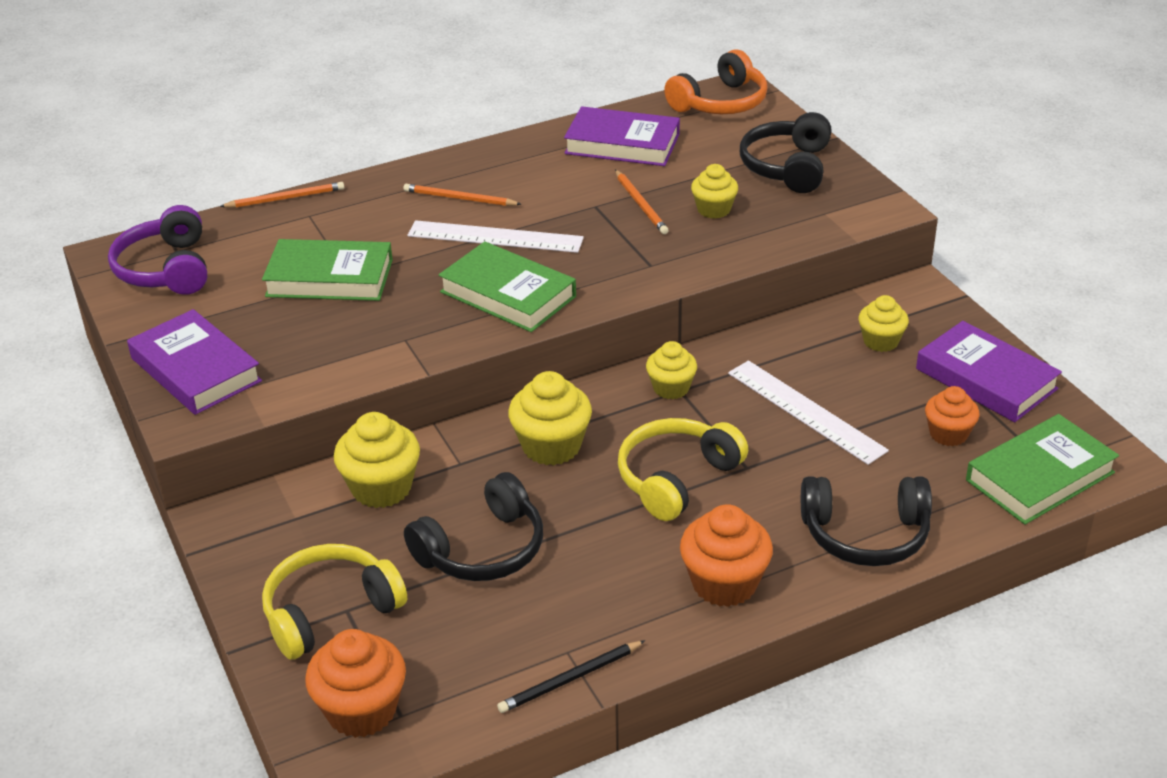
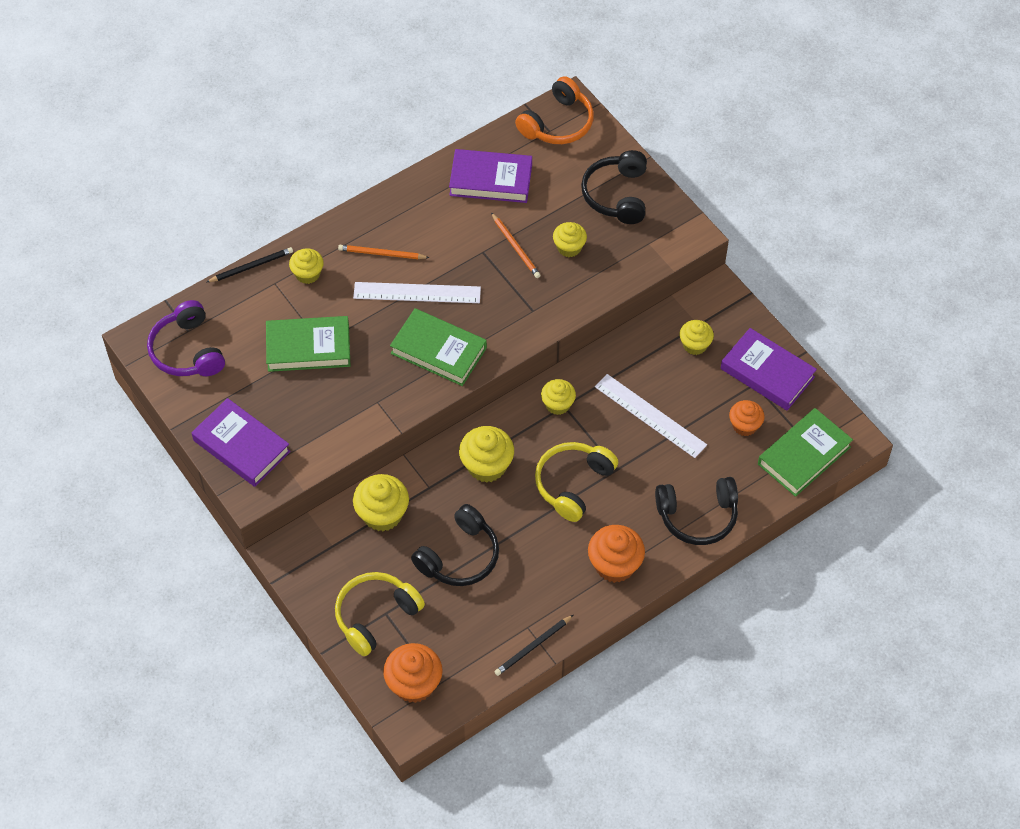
camera: 10 degrees left, 20 degrees up
(286, 198) = (252, 266): orange pencil -> black pencil
(355, 210) = (308, 274): none -> yellow cupcake

